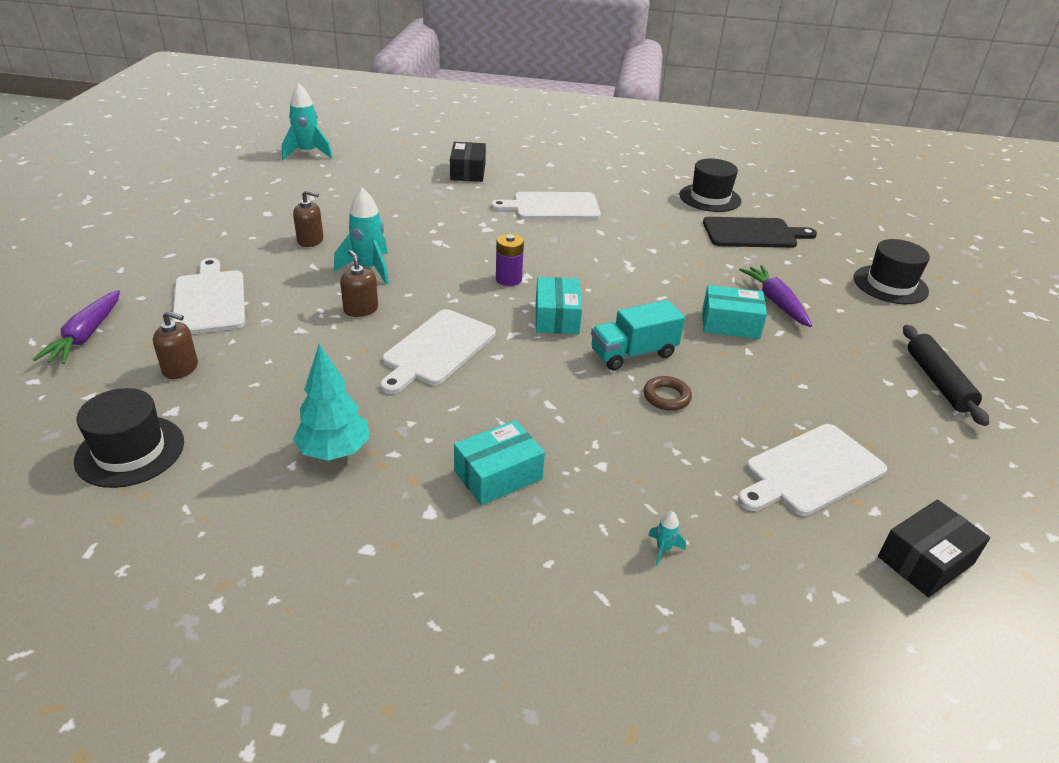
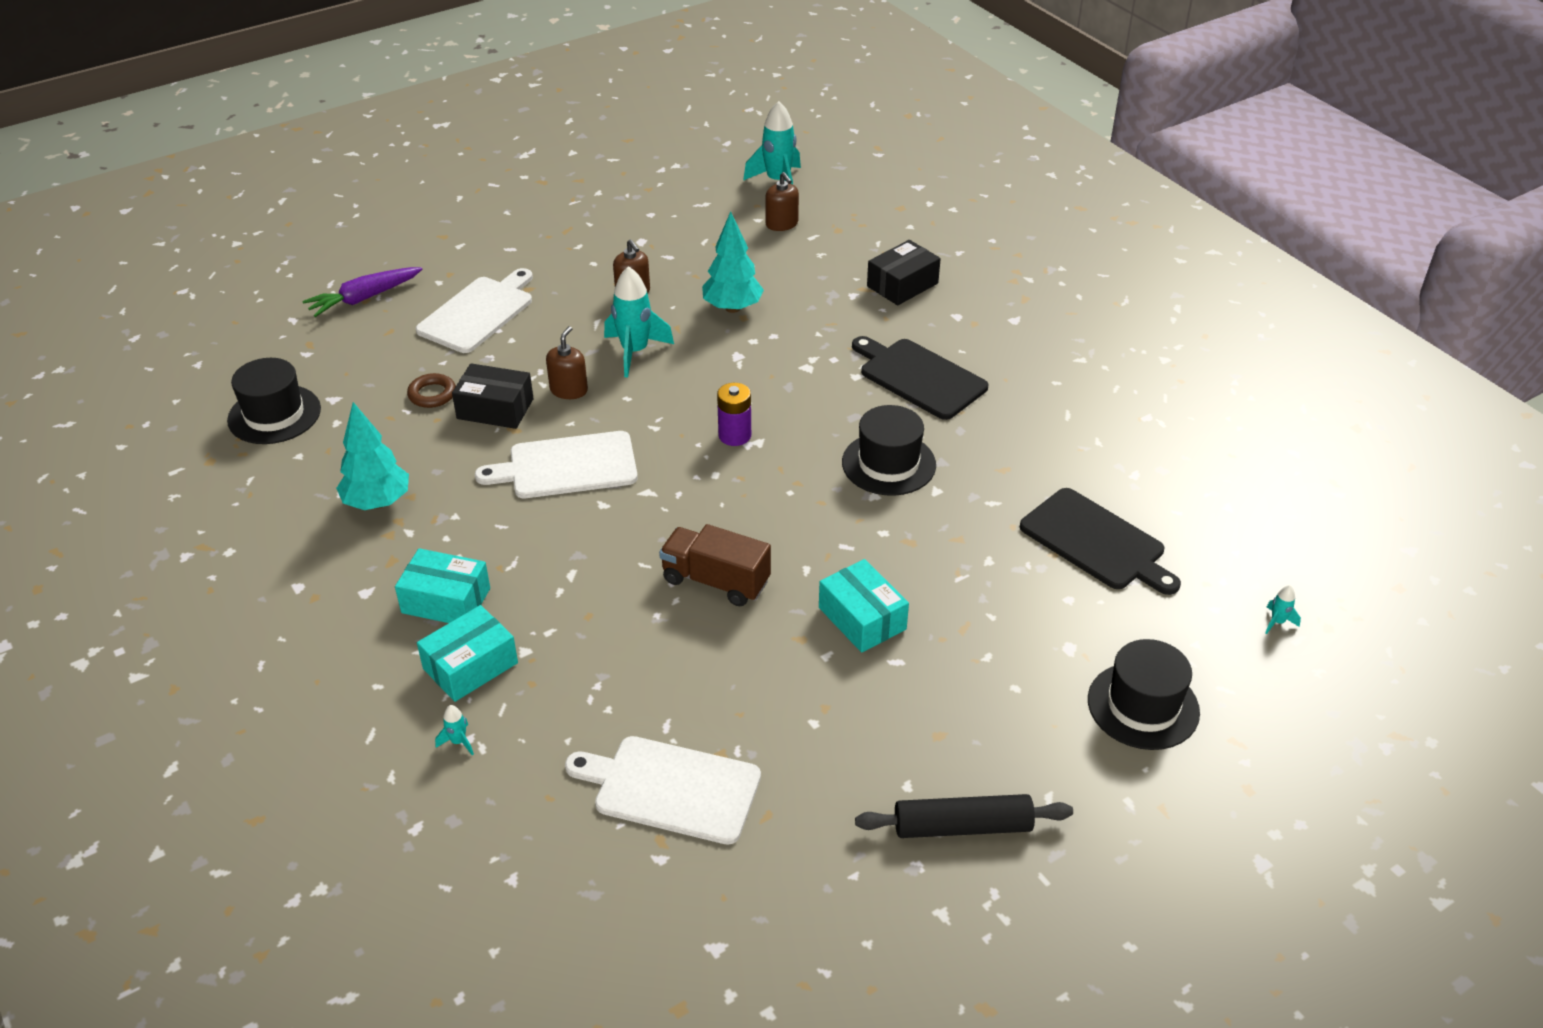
camera: 50 degrees right, 5 degrees up
(180, 368) = (382, 366): brown soap dispenser -> brown soap dispenser (782, 224)
(391, 221) = (732, 308): none -> turquoise tree
(552, 207) = (919, 377): white cutting board -> black cutting board
(557, 317) = (711, 501): turquoise box -> turquoise box (470, 666)
(633, 353) = (716, 581): turquoise truck -> brown truck
(666, 397) = (672, 638): brown ring -> brown ring (432, 394)
(710, 198) = (1133, 468): black hat -> black hat (888, 464)
(775, 302) = (957, 630): purple carrot -> none
(864, 225) = (1277, 622): none -> turquoise rocket
(925, 560) = (623, 921): black box -> black box (495, 409)
(938, 381) = (962, 826): black rolling pin -> black rolling pin turned 45 degrees clockwise

